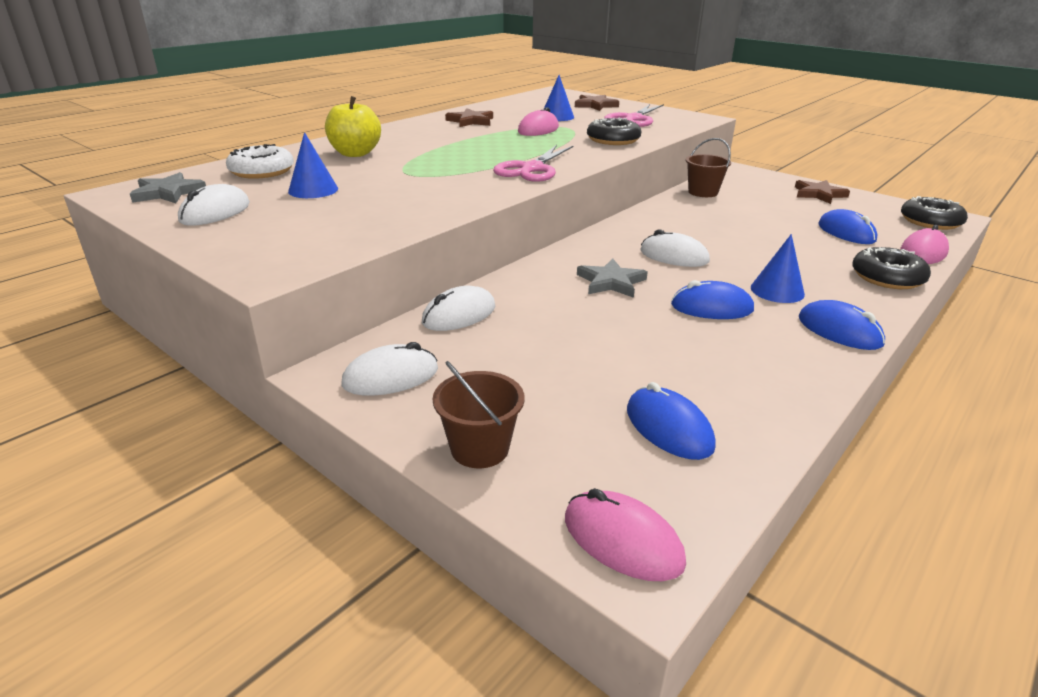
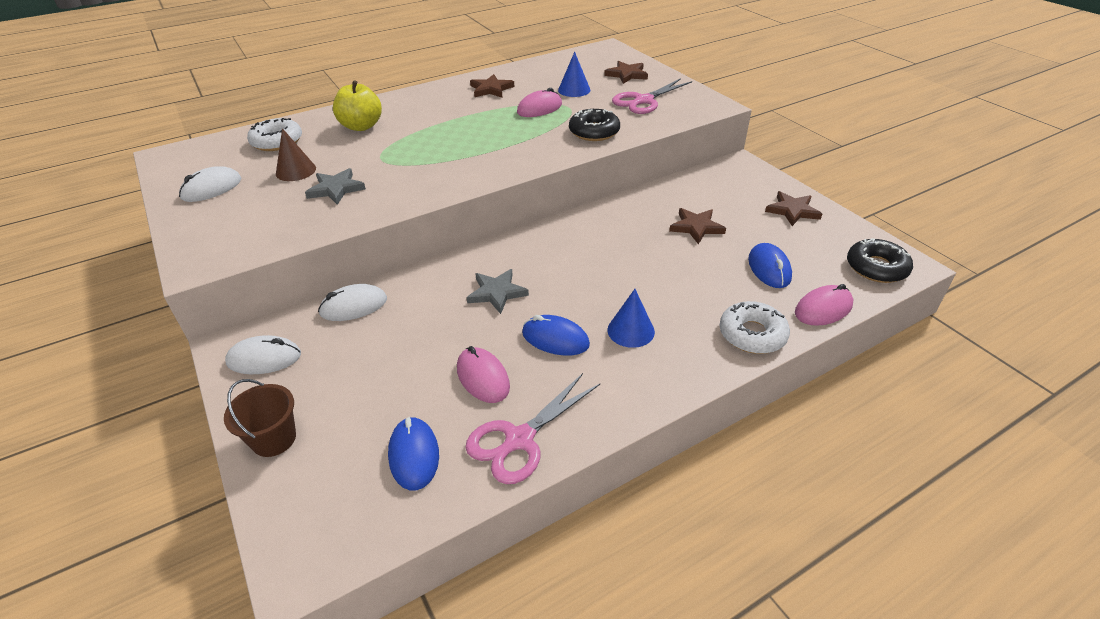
camera: 20 degrees right, 10 degrees up
(168, 193) = (197, 160): grey star -> grey star (336, 189)
(313, 190) = (296, 171): blue cone -> brown cone
(532, 169) = (485, 166): pink scissors -> pink scissors (519, 439)
(622, 540) = (303, 542): pink mouse -> pink mouse (483, 377)
(674, 256) = (575, 272): white mouse -> none
(703, 192) = (676, 191): brown bucket -> none
(750, 213) = (696, 227): none -> brown star
(839, 331) = (642, 389): blue mouse -> none
(887, 277) = (752, 334): black donut -> white donut

